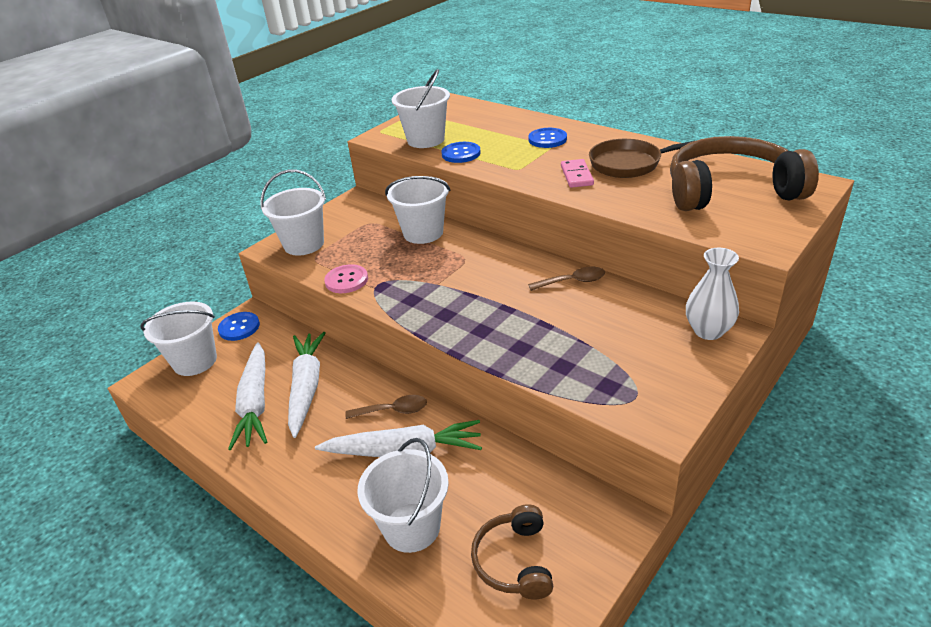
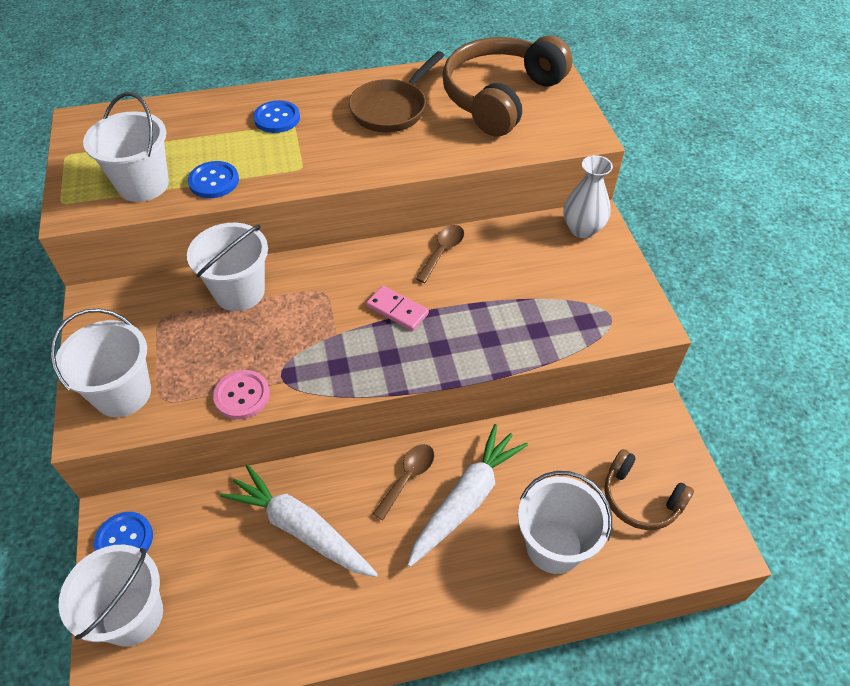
camera: 55 degrees left, 15 degrees up
(255, 403) = (275, 588): white carrot -> none
(576, 175) = (365, 146): pink domino -> pink domino (397, 310)

